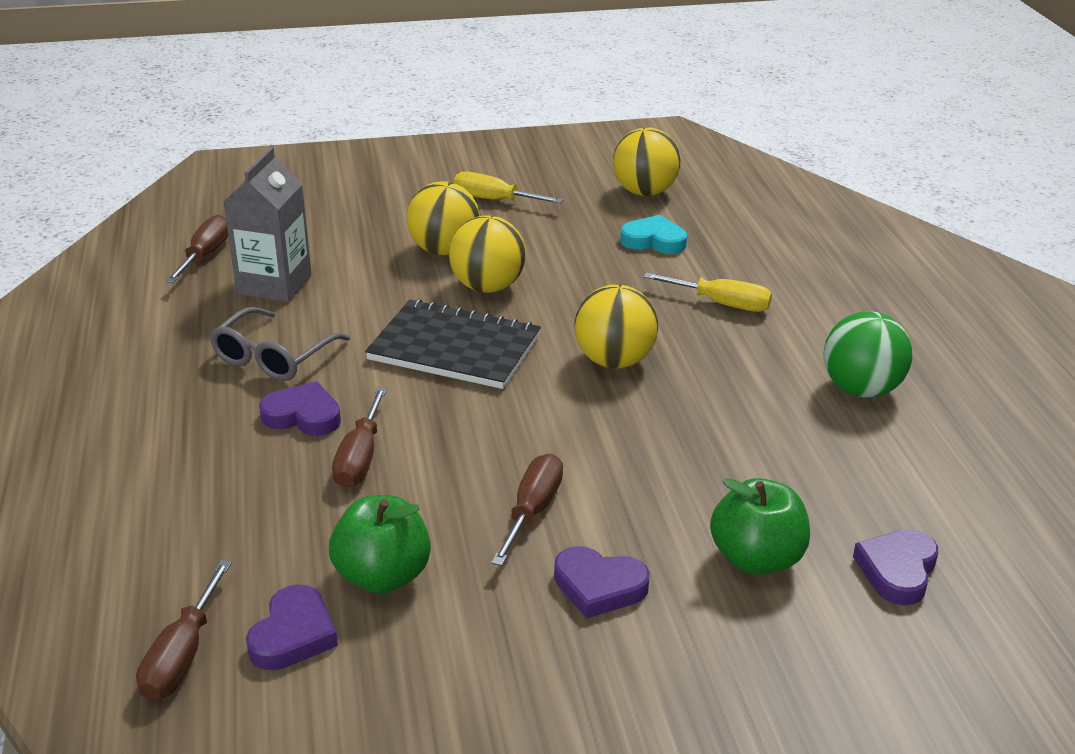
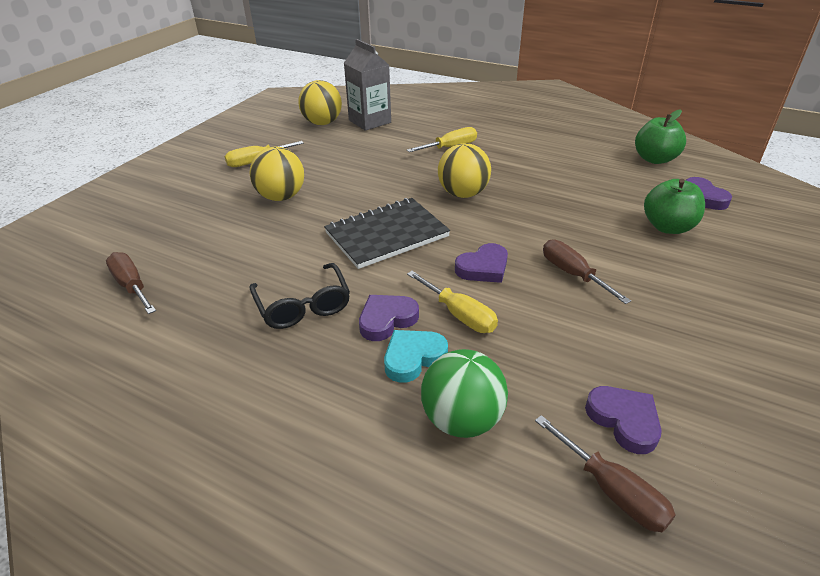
camera: 50 degrees left, 5 degrees up
(273, 357) = (303, 305): grey glasses -> black glasses
(274, 285) = (218, 271): grey carton -> grey carton (370, 121)
(360, 458) = (459, 315): brown screwdriver -> yellow screwdriver
(382, 576) = (590, 355): green apple -> green apple (654, 159)
(487, 287) = (340, 199): yellow ball -> none
(599, 586) = (657, 281): purple heart -> purple heart (483, 268)
(654, 240) = (370, 139): turquoise heart -> turquoise heart (413, 357)
(861, 389) = (560, 148): green ball -> green ball (462, 419)

